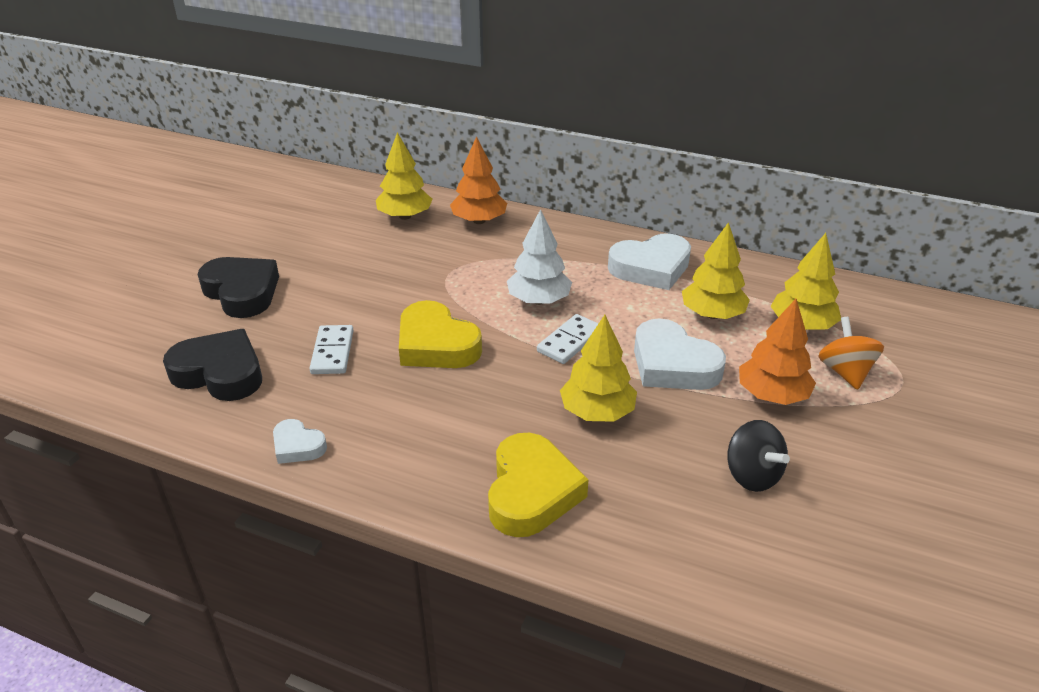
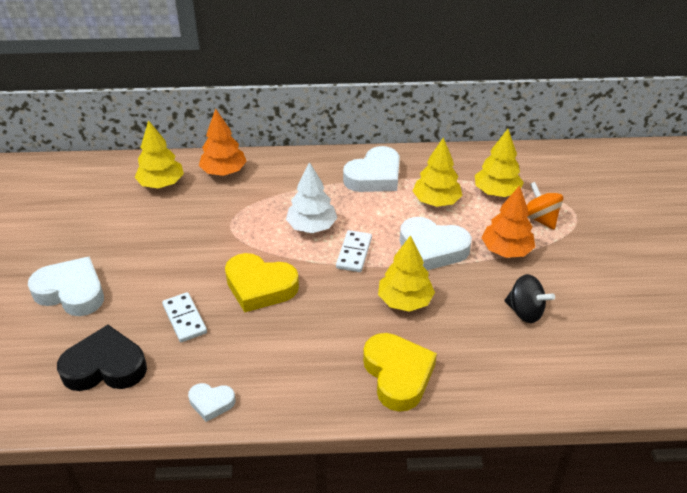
camera: 25 degrees left, 5 degrees up
(242, 292) = (71, 292): black heart -> white heart

